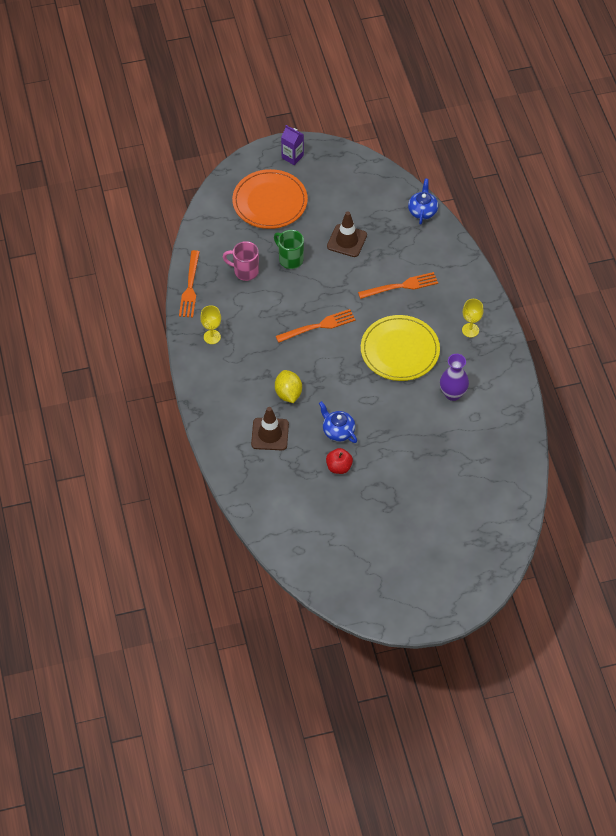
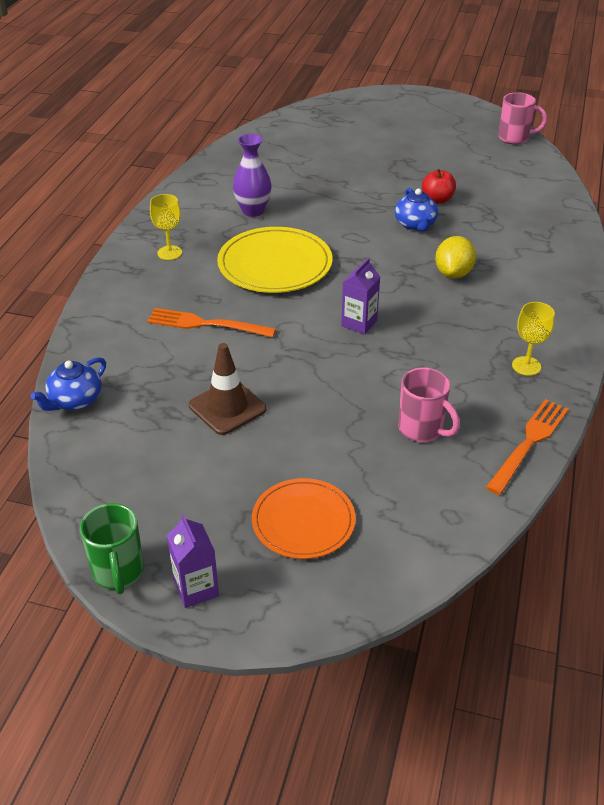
camera: 150 degrees left, 15 degrees down
(270, 202) = (303, 521): orange plate -> orange plate, size x0.67
(270, 434) = (502, 247): brown traffic cone -> none
(290, 259) = (336, 418): green mug -> green mug (118, 572)
(319, 326) = (359, 323): orange fork -> purple carton
(323, 582) = (515, 138): none -> pink mug

